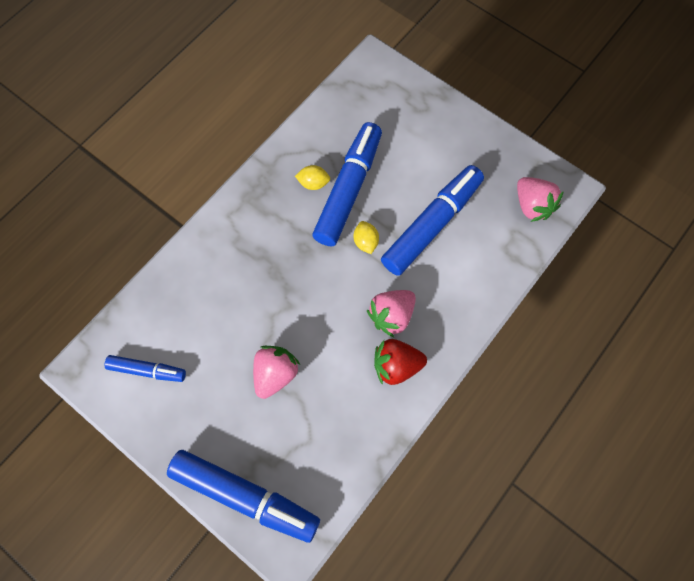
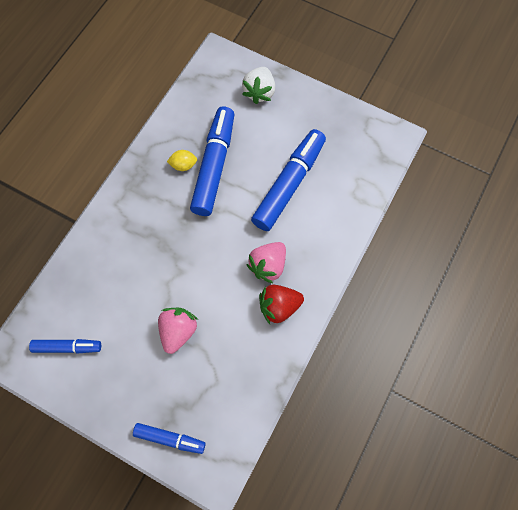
camera: 10 degrees left, 0 degrees up
(245, 496) = (170, 438): blue marker -> blue marker, size x0.54
(365, 242) = (236, 207): yellow lemon -> none
(415, 112) = (259, 92): none -> white strawberry
(532, 206) = (369, 155): pink strawberry -> none

